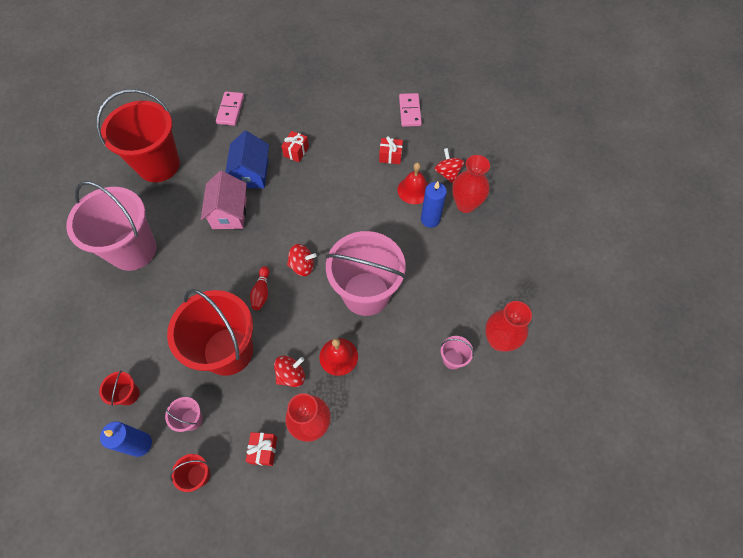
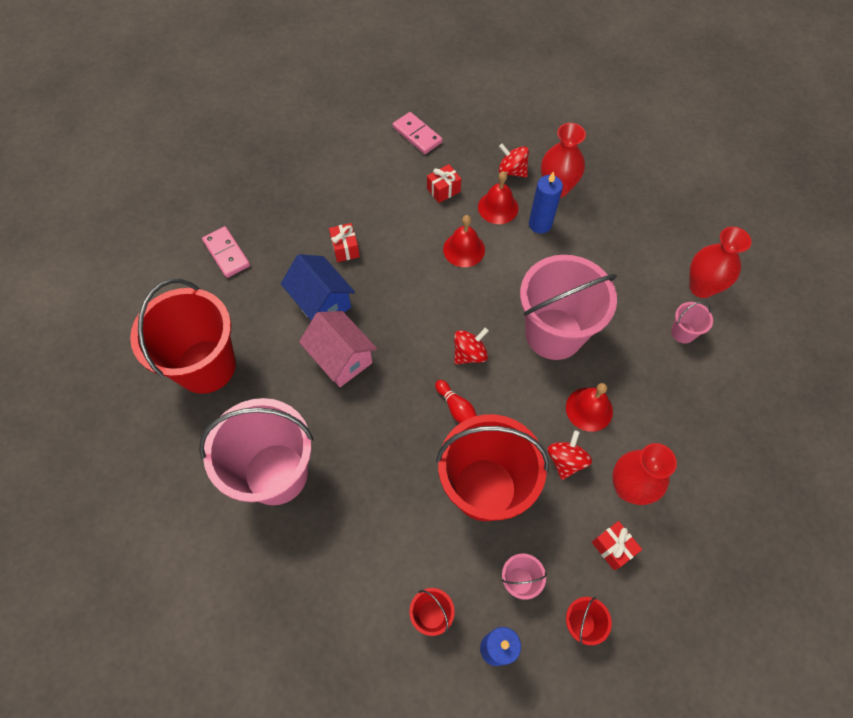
camera: 40 degrees left, 0 degrees up
(365, 201) = (464, 249): none -> red bell

